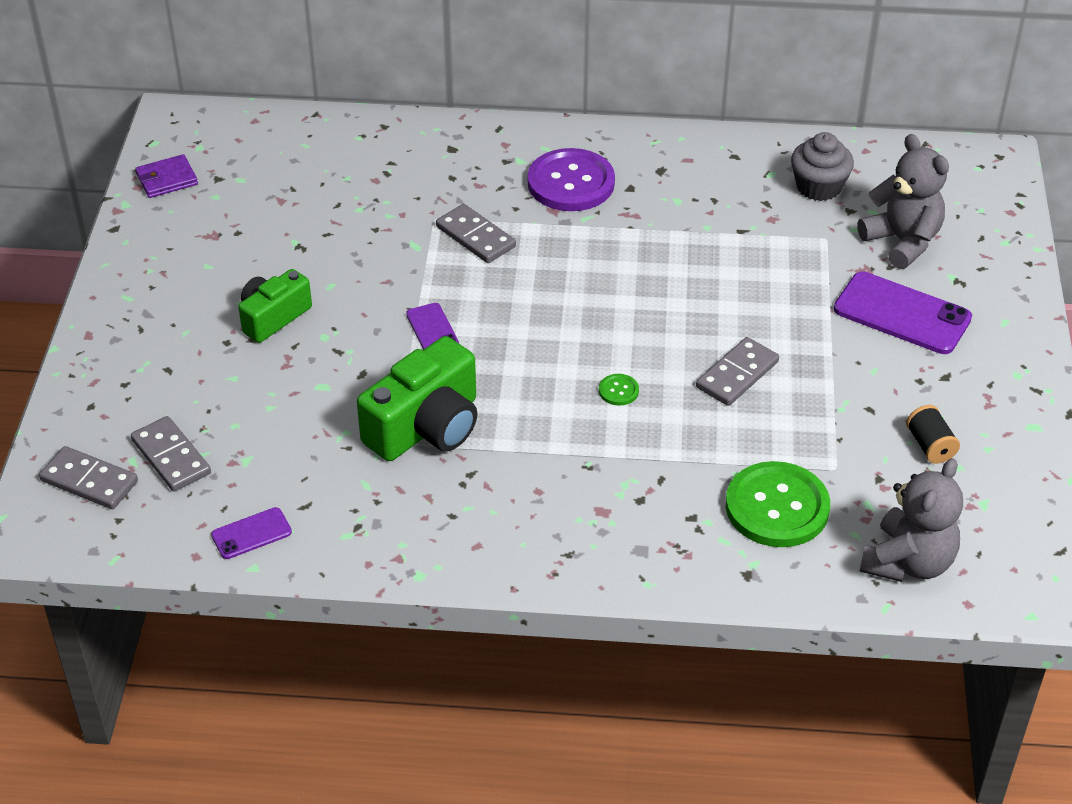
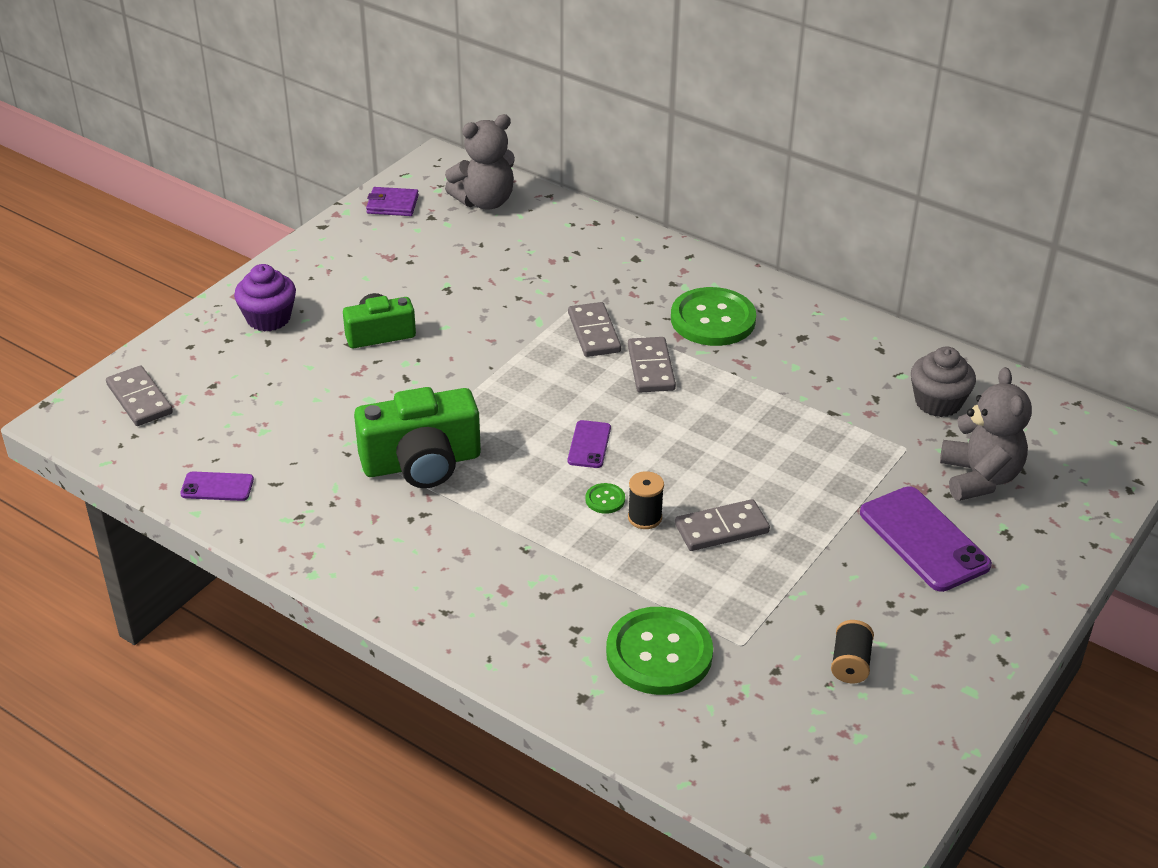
camera: 30 degrees right, 5 degrees down
(146, 345) = (268, 318): none -> purple cupcake
(171, 457) = (211, 406): grey domino -> grey domino (650, 368)
(432, 329) = (494, 390): purple phone -> purple phone (589, 444)
(571, 183) = (713, 319): purple button -> green button
(666, 392) = (645, 517): none -> black spool
(908, 562) = (739, 755): grey teddy bear -> grey teddy bear (485, 201)

